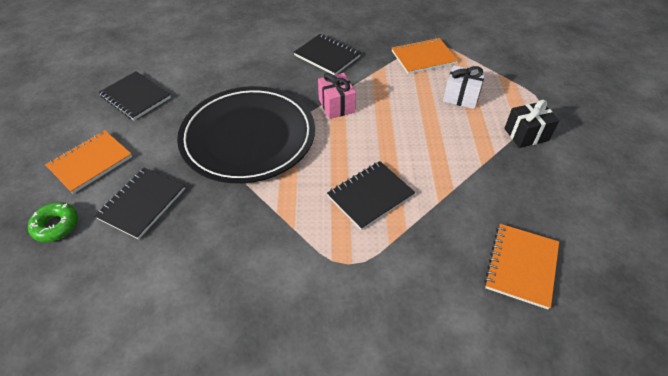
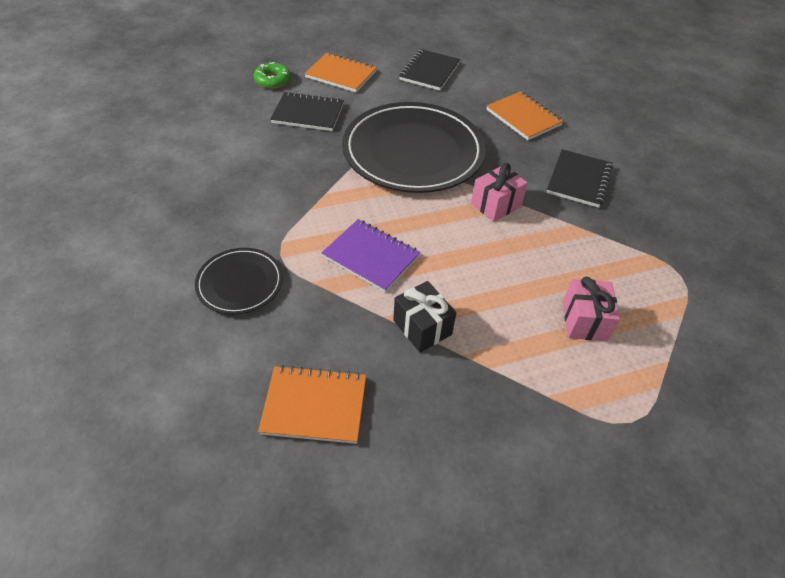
camera: 70 degrees right, 0 degrees up
(370, 196) = (371, 257): black notebook -> purple notebook
(377, 303) = (240, 283): none -> black plate
(423, 57) = (642, 270): orange notebook -> orange notebook (523, 117)
(461, 97) = (584, 321): white gift -> pink gift
(526, 134) = (548, 404): black gift -> black gift (422, 327)

